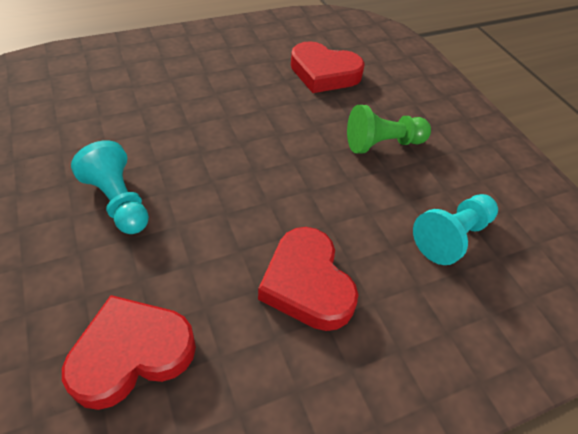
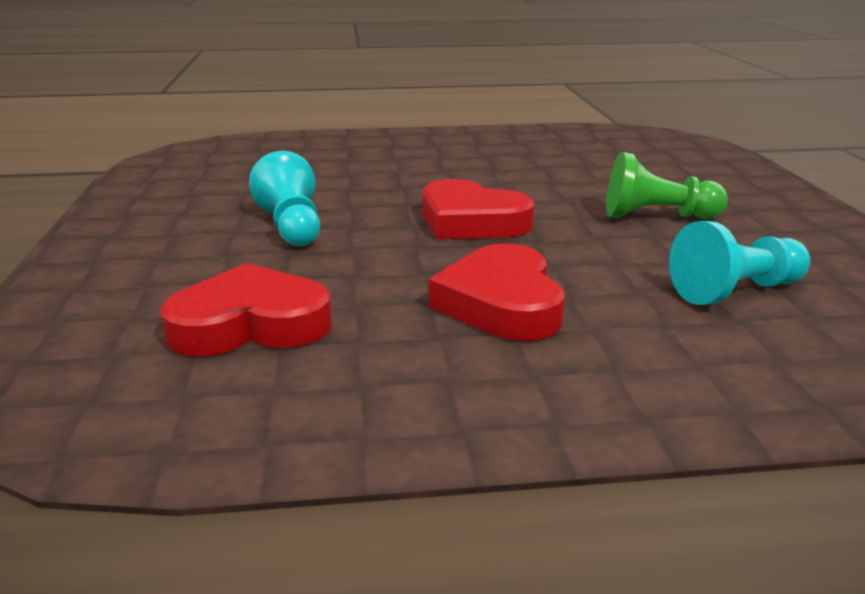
camera: 20 degrees right, 25 degrees down
(324, 73) = (594, 165): red heart -> red heart (471, 221)

